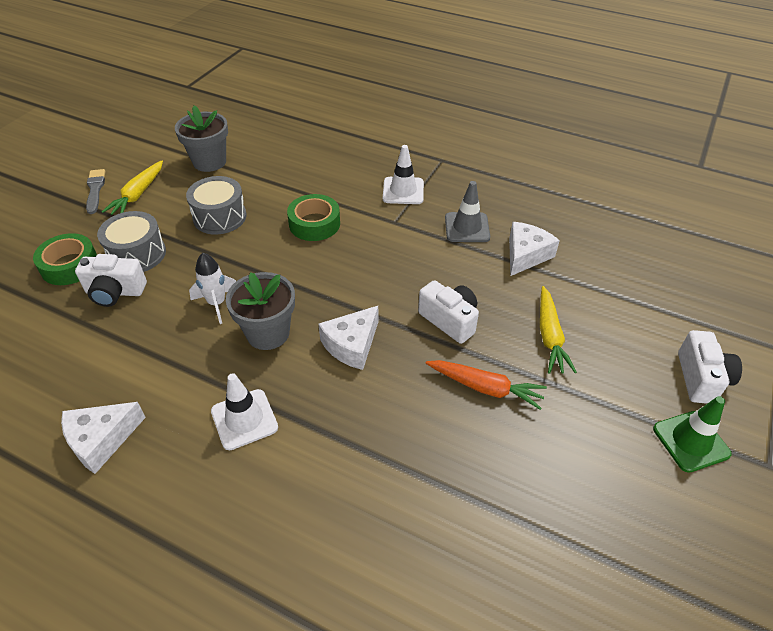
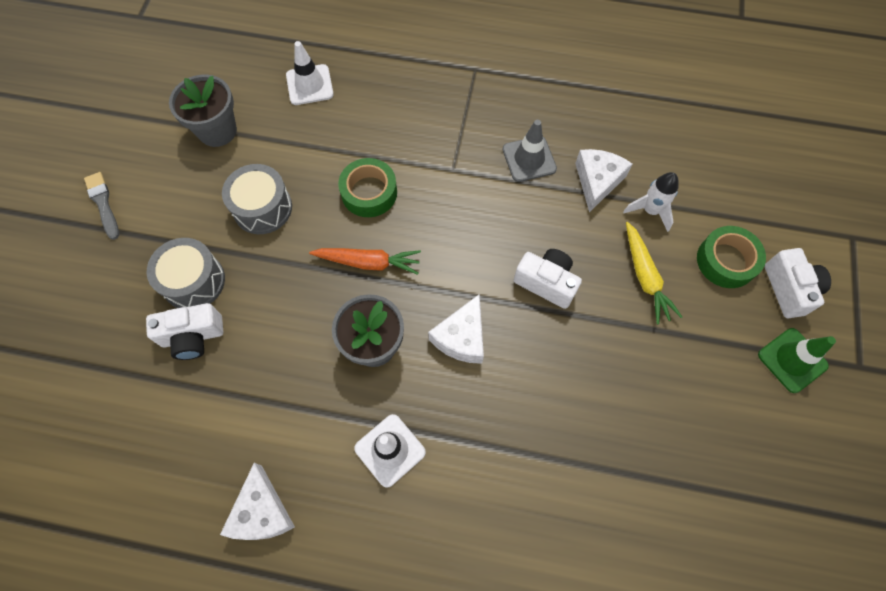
camera: 15 degrees left, 20 degrees up
(69, 265) = (126, 315): green tape -> green tape (726, 261)
(101, 440) = (262, 512): white cheese -> white cheese turned 45 degrees counterclockwise
(138, 195) = (156, 198): yellow carrot -> none
(217, 303) = (307, 323): white rocket -> white rocket (650, 211)
(403, 191) = (447, 124): white traffic cone -> white traffic cone (309, 85)
(485, 388) = (602, 352): orange carrot -> orange carrot (368, 262)

